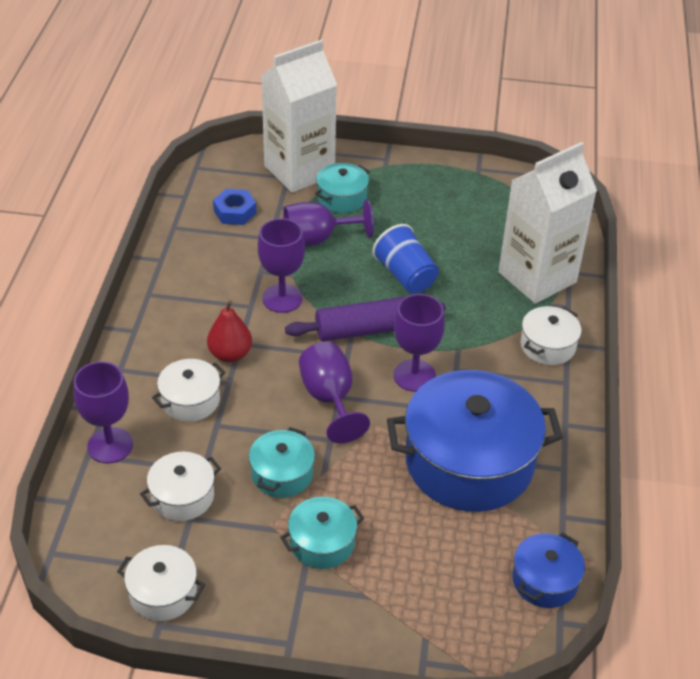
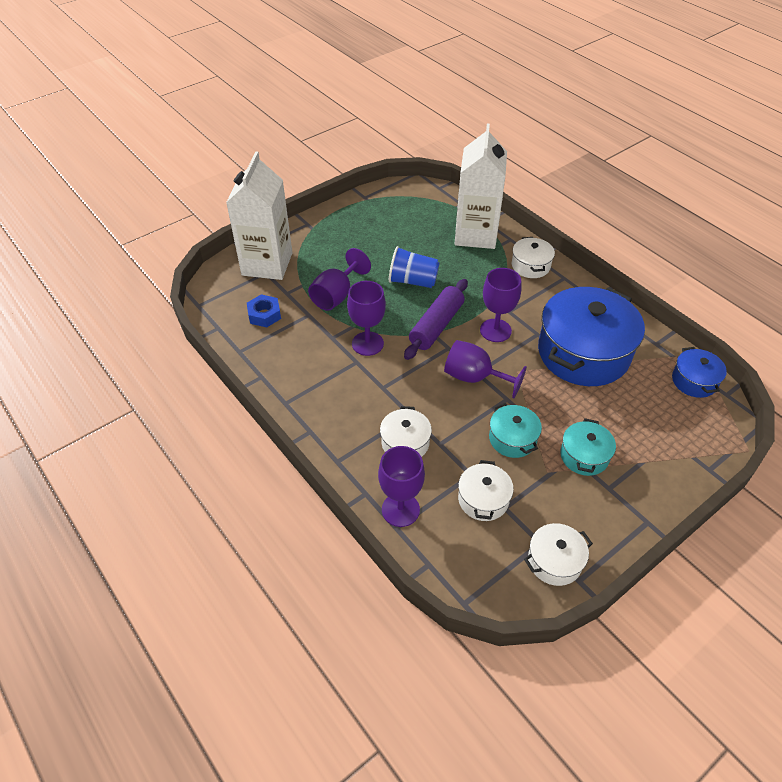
camera: 45 degrees left, 5 degrees up
(230, 354) = (387, 398): red pear -> none
(342, 198) = (315, 262): turquoise pot -> none

